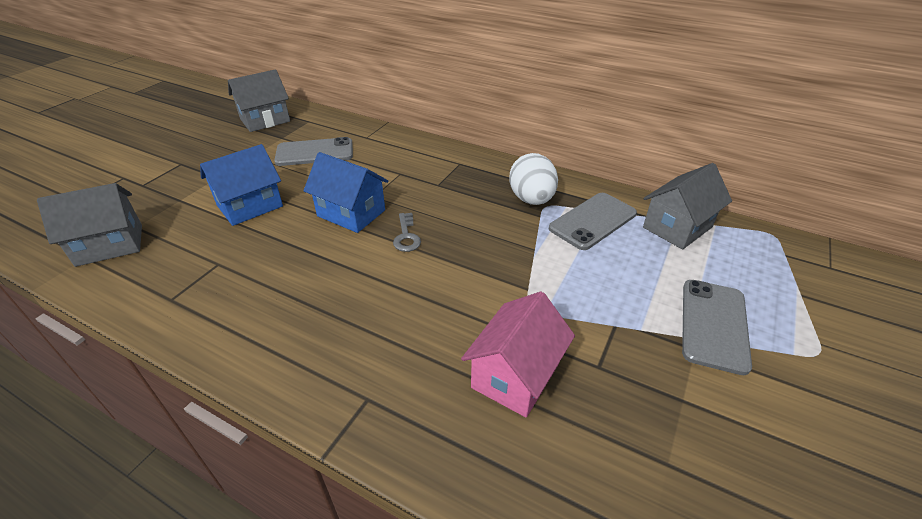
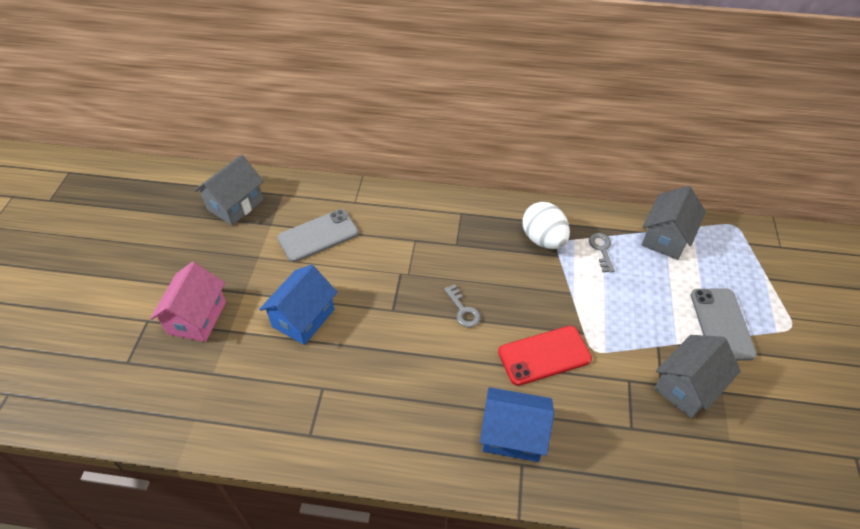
camera: 20 degrees left, 10 degrees up
(110, 245) = (206, 400): grey house -> grey house (687, 387)
(351, 213) = (401, 299): blue house -> blue house (513, 435)
(467, 297) = (544, 355): none -> red phone
(515, 375) = (611, 410): pink house -> pink house (197, 318)
(593, 221) = (601, 249): grey phone -> grey key

